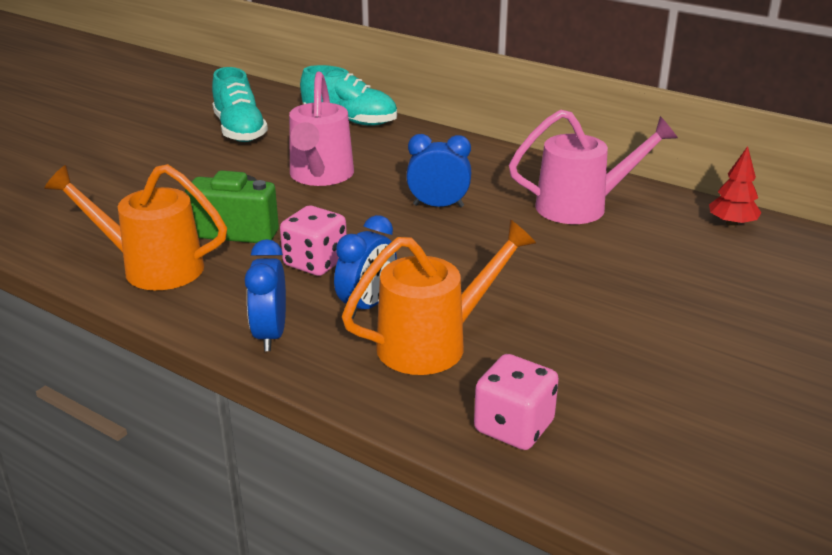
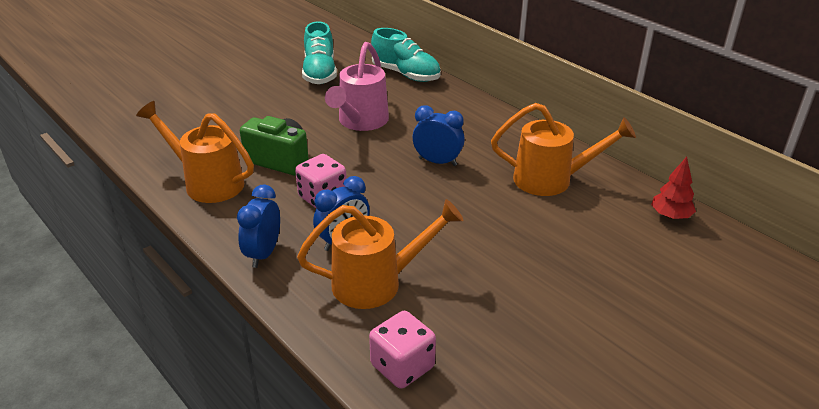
camera: 15 degrees right, 5 degrees up
(582, 206) = (551, 180): pink watering can -> orange watering can

